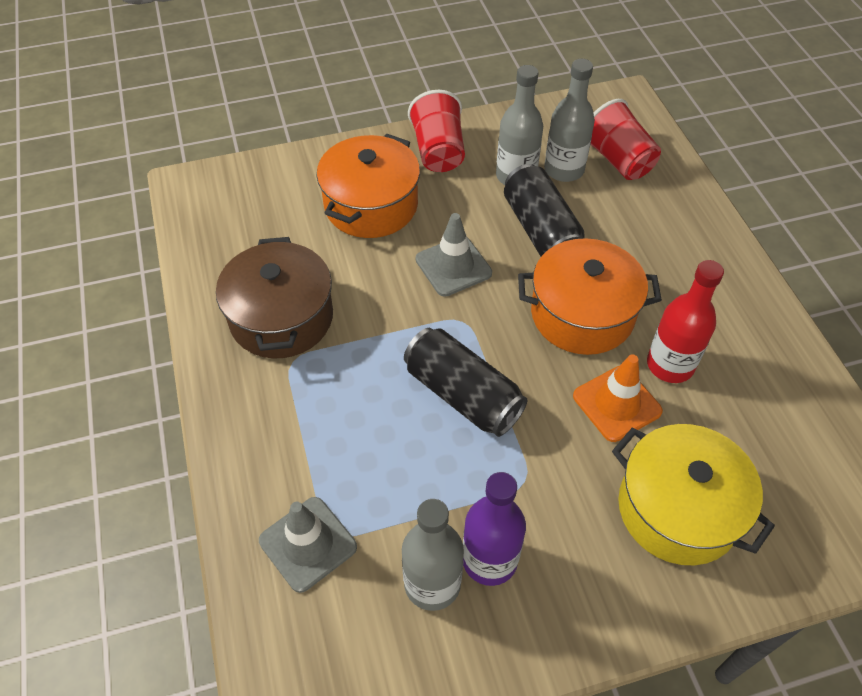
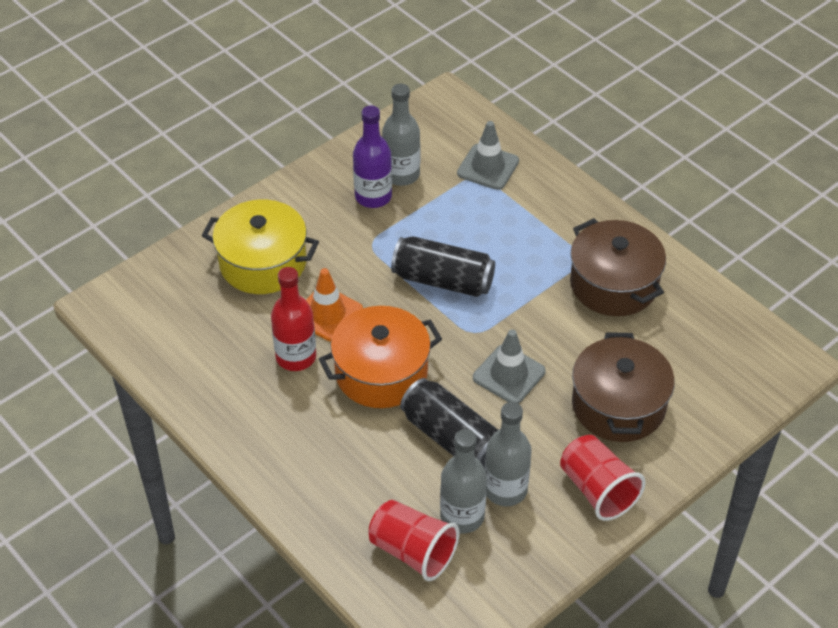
camera: 155 degrees right, 5 degrees down
(371, 205) = (618, 405): orange pot -> brown pot

